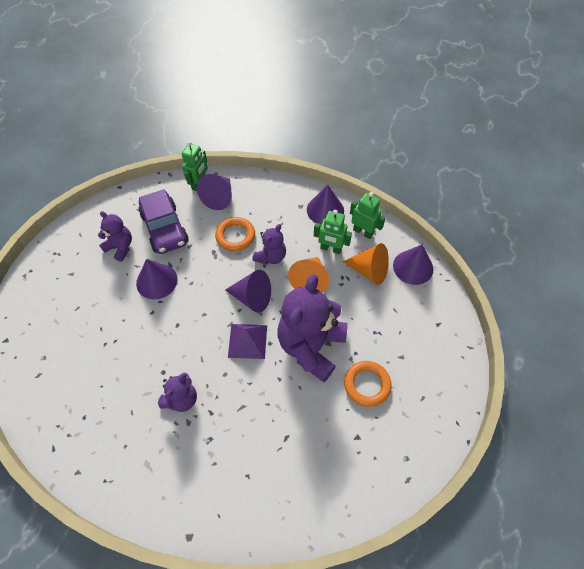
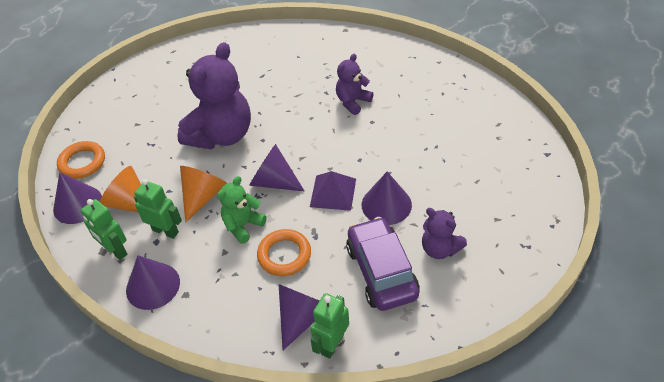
camera: 170 degrees left, 10 degrees down
(247, 341) = (285, 142): purple pyramid -> purple pyramid (333, 192)
(271, 257) = (243, 225): purple teddy bear -> green teddy bear
(367, 384) = (179, 105): orange ring -> orange ring (82, 162)

